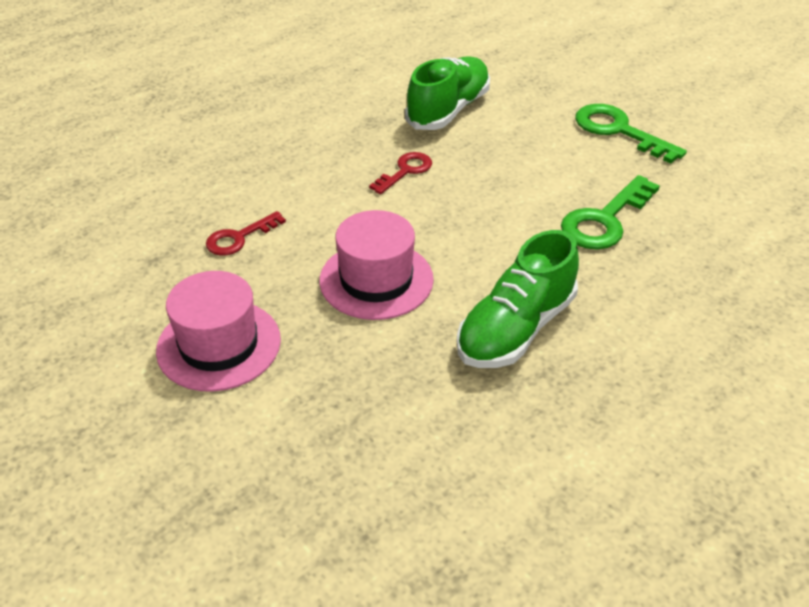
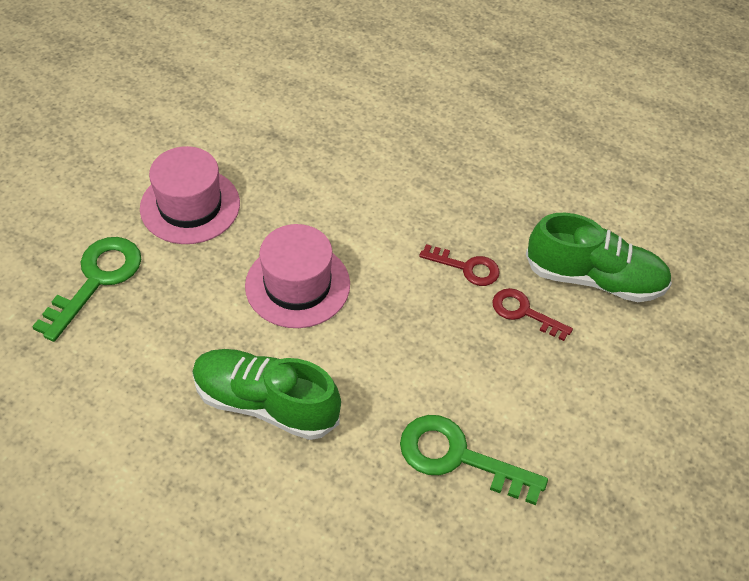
camera: 70 degrees right, 10 degrees up
(239, 238) = (319, 177): red key -> red key (524, 312)
(618, 131) = (640, 451): green key -> green key (96, 280)

